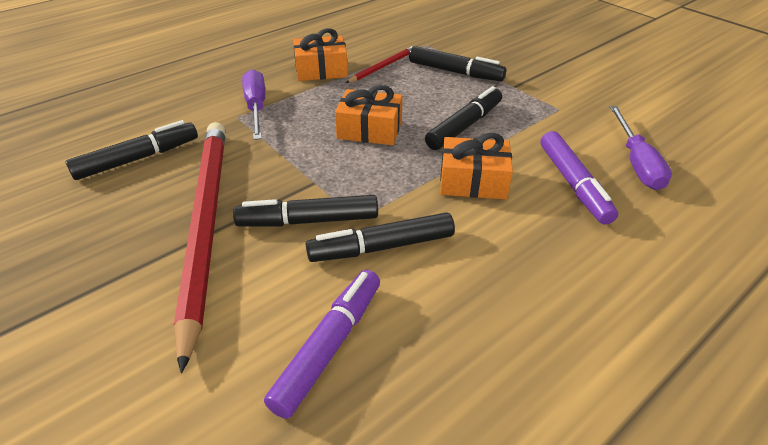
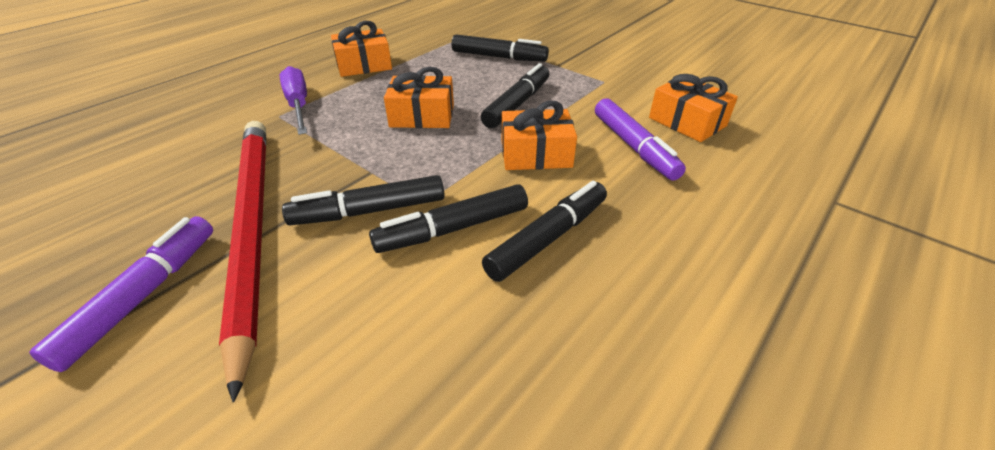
camera: 10 degrees left, 0 degrees up
(138, 159) = (167, 167): black marker -> black marker (548, 238)
(329, 346) = (411, 343): purple marker -> purple marker (143, 295)
(382, 67) = (426, 57): red pencil -> none
(636, 163) = (687, 122): purple screwdriver -> orange gift

